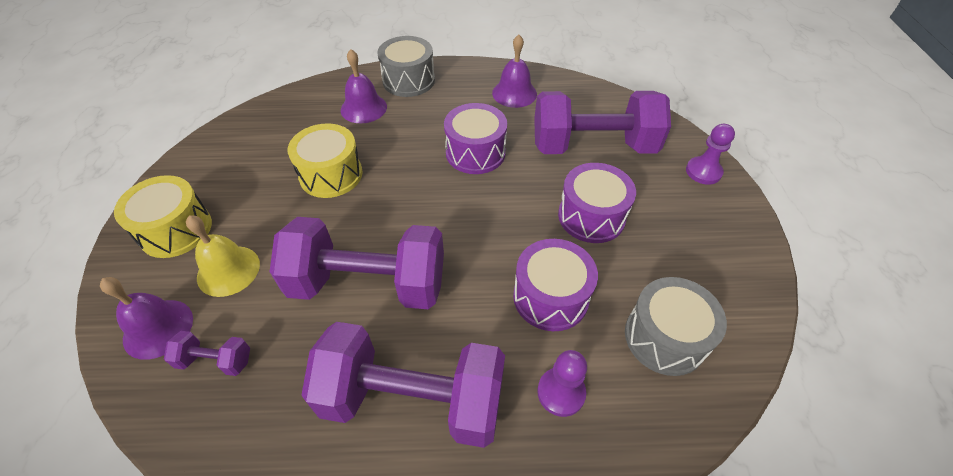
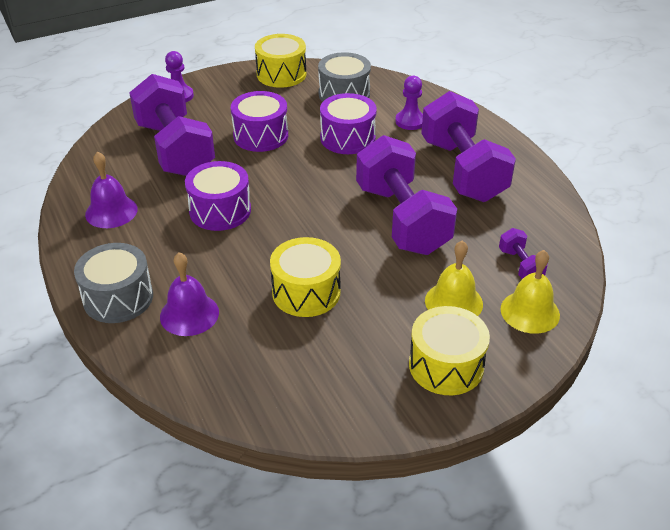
camera: 115 degrees left, 10 degrees down
(158, 328) = (530, 312): purple bell -> yellow bell
(741, 282) = (281, 74): none -> yellow drum

